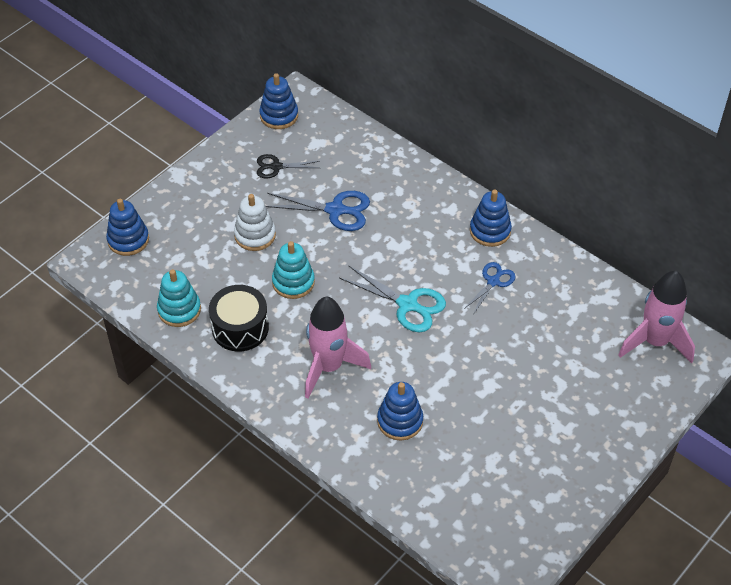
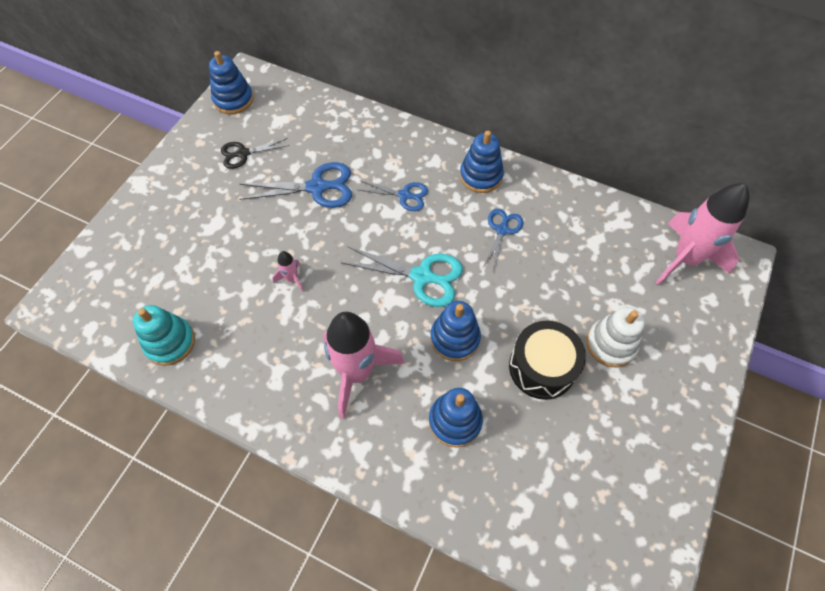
camera: 15 degrees left, 10 degrees up
(128, 240) = (95, 270): blue stacking toy -> blue stacking toy (454, 338)
(240, 328) = (245, 348): black drum -> black drum (542, 367)
(255, 235) = (237, 234): white stacking toy -> white stacking toy (611, 344)
(293, 282) = (292, 279): turquoise stacking toy -> pink rocket
(413, 233) = (404, 195): none -> blue scissors

